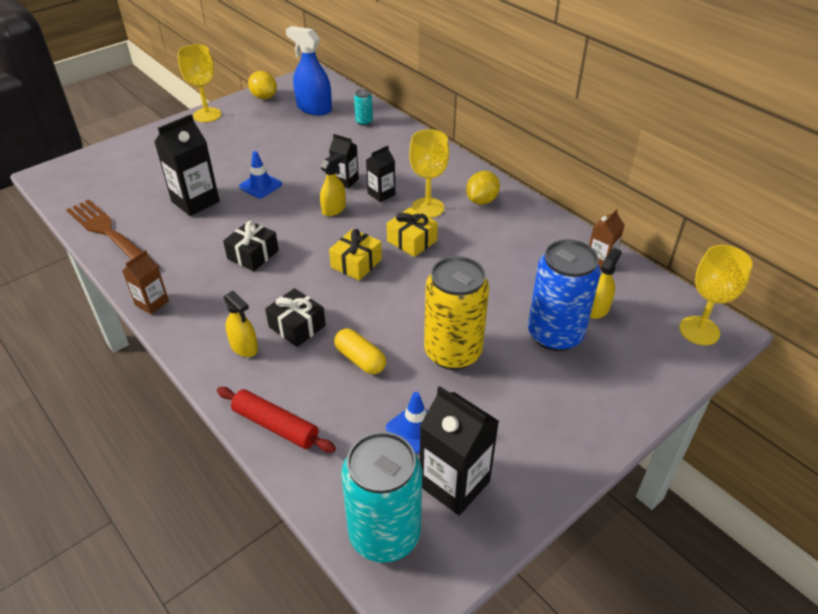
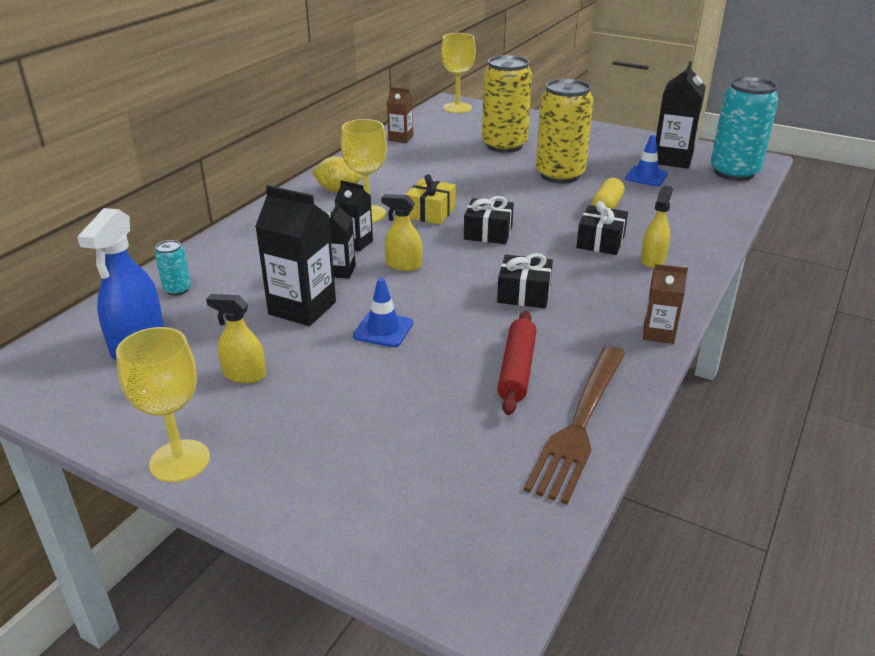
camera: 110 degrees left, 10 degrees down
(195, 201) = (453, 373): black carton -> black carton (302, 308)
(264, 97) = (96, 411): yellow lemon -> none
(275, 425) = (709, 224): red rolling pin -> red rolling pin (517, 370)
(356, 263) = (488, 233): yellow gift -> black gift
(555, 334) = (504, 145): blue can -> yellow can
(597, 309) = (462, 135): yellow spray bottle -> yellow spray bottle (244, 375)

